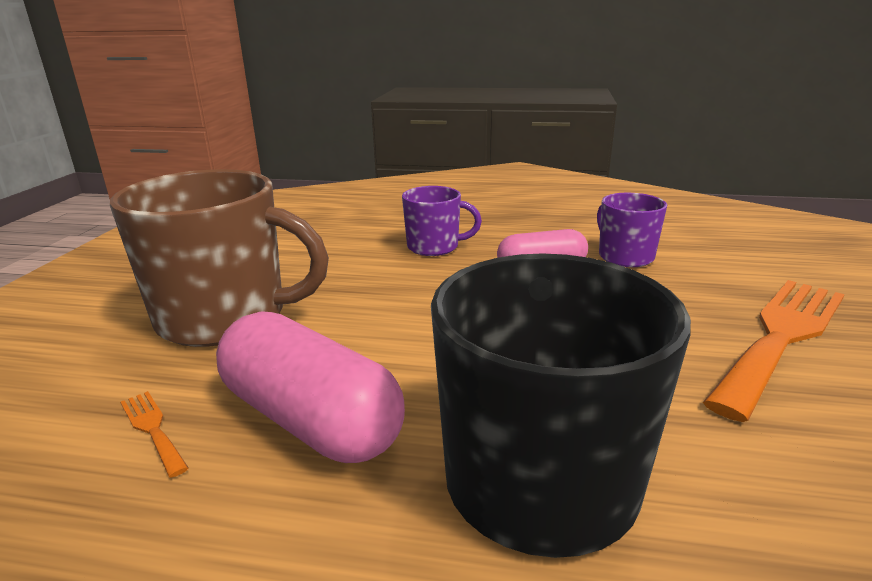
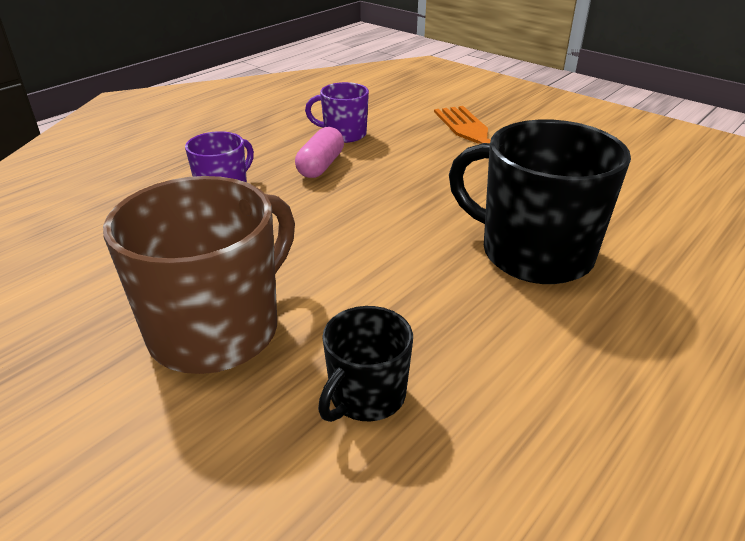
camera: 60 degrees left, 10 degrees up
(152, 429) = (366, 396): orange fork -> black mug
(311, 419) = (419, 316): pink capsule -> none

